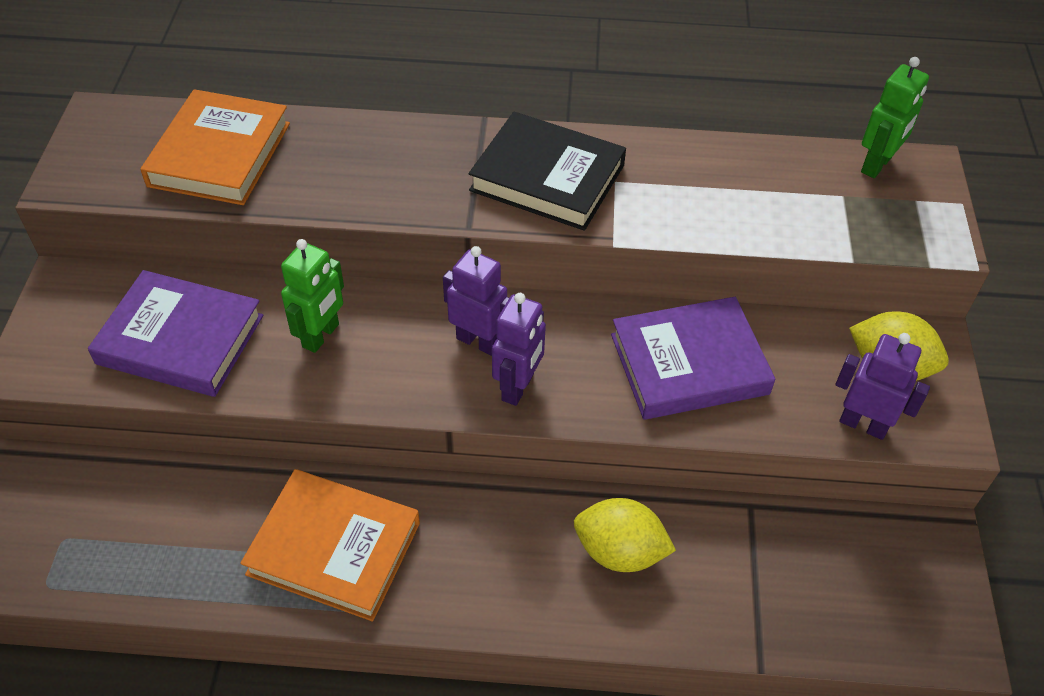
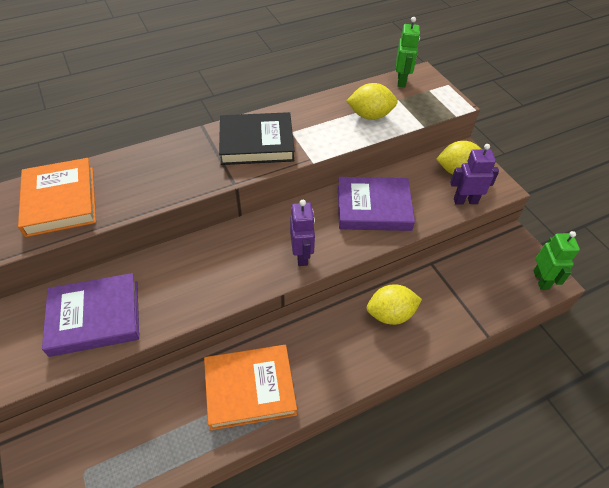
camera: 30 degrees left, 0 degrees up
(321, 336) = (178, 277): green robot -> green robot (541, 280)
(478, 341) = (266, 242): purple robot -> none
(689, 364) = (373, 207): purple book -> purple book turned 45 degrees clockwise
(770, 205) = (370, 115): none -> yellow lemon

